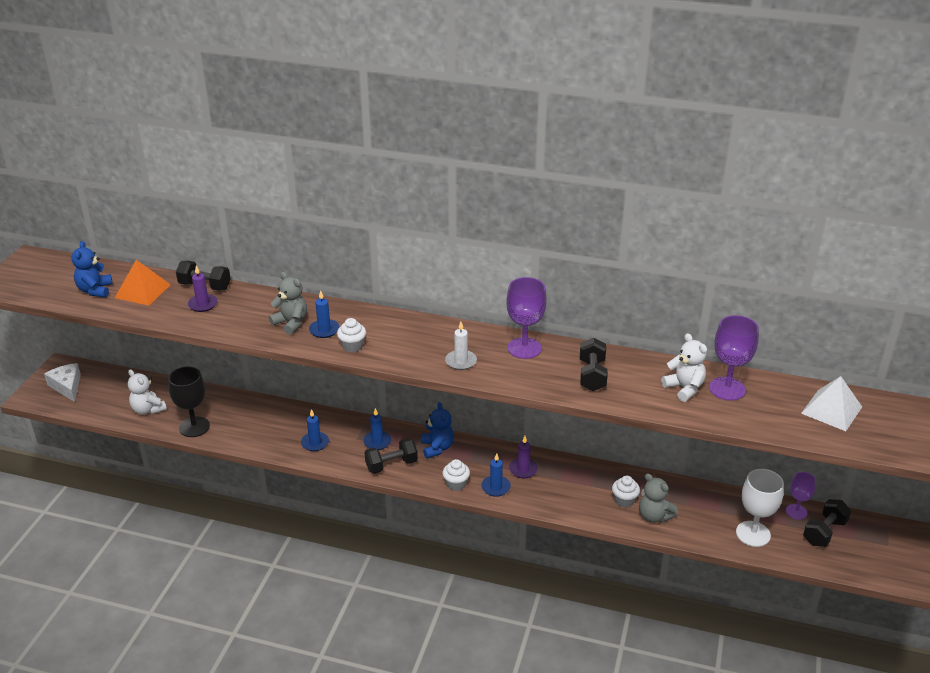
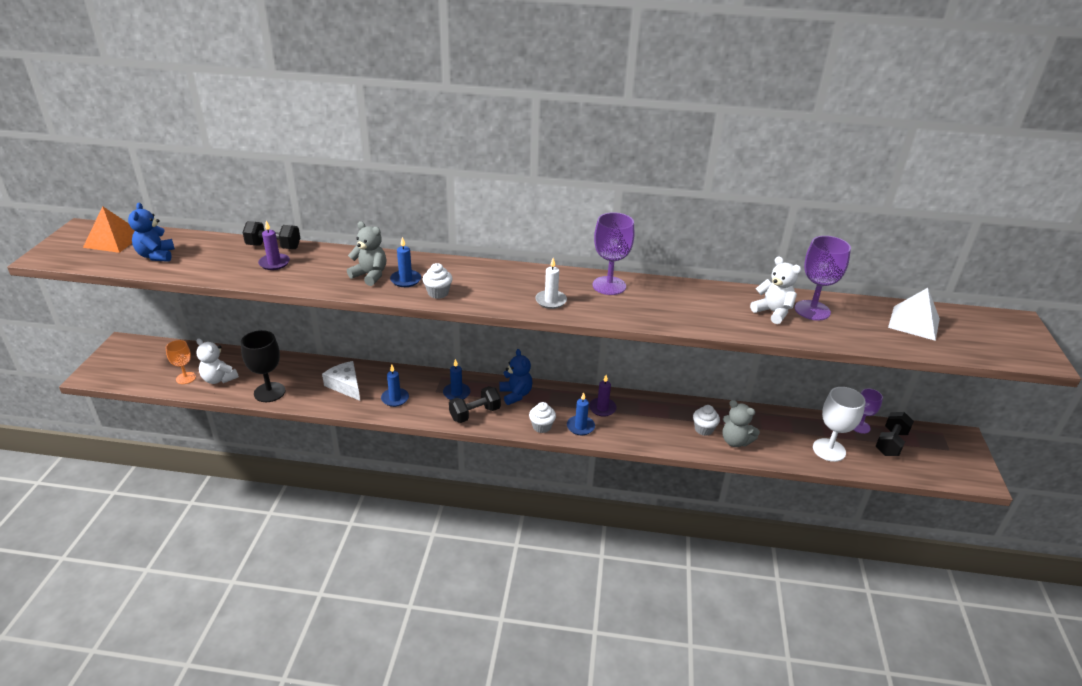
camera: 10 degrees left, 0 degrees up
(67, 386) = (131, 362): white cheese -> white cheese (345, 385)
(117, 406) = (186, 378): none -> orange goblet
(143, 291) = (208, 254): orange pyramid -> orange pyramid (114, 240)
(592, 375) = (682, 306): black dumbbell -> none

